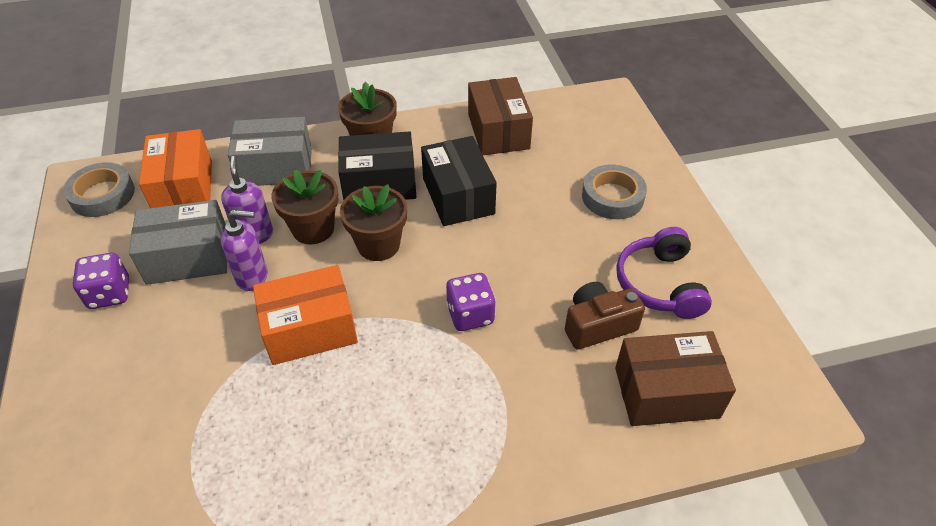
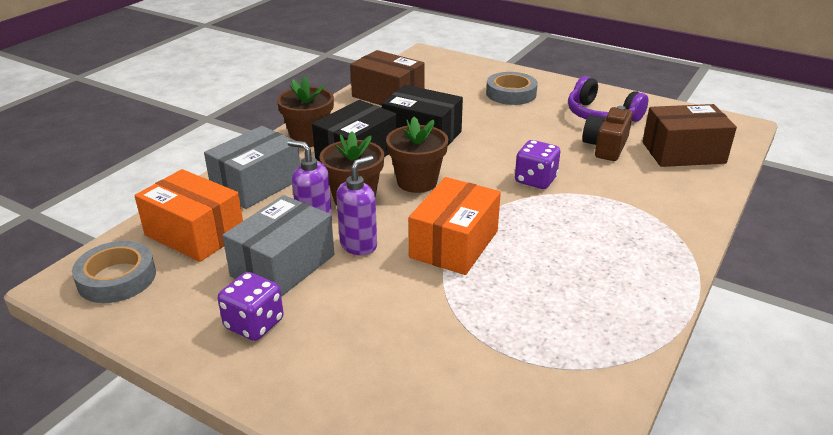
camera: 45 degrees left, 15 degrees down
(666, 392) = (683, 152): brown box -> brown box turned 45 degrees clockwise

